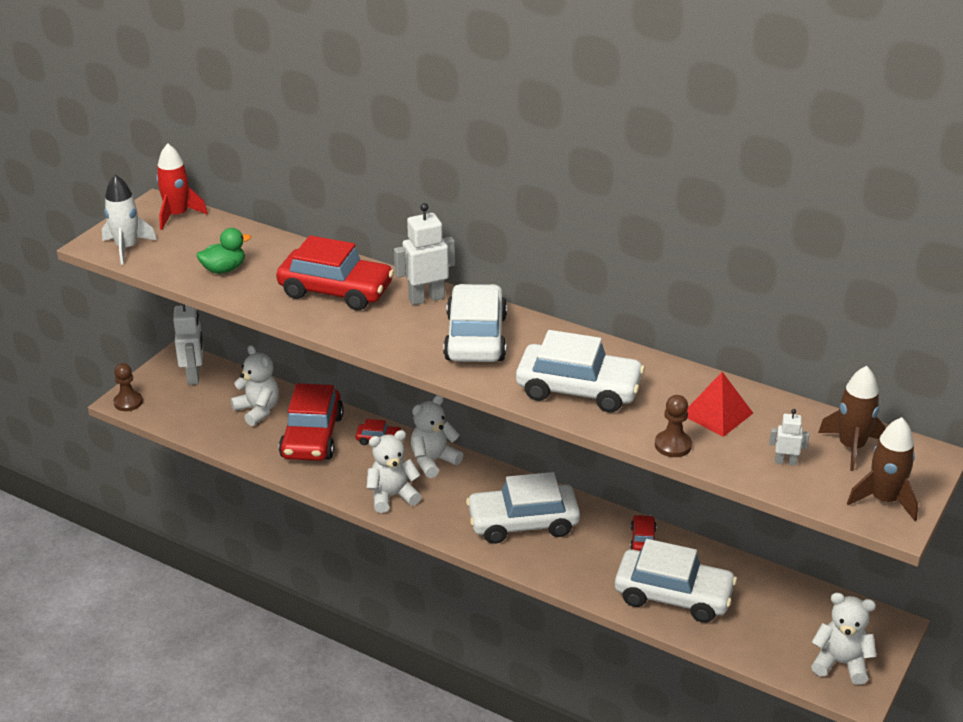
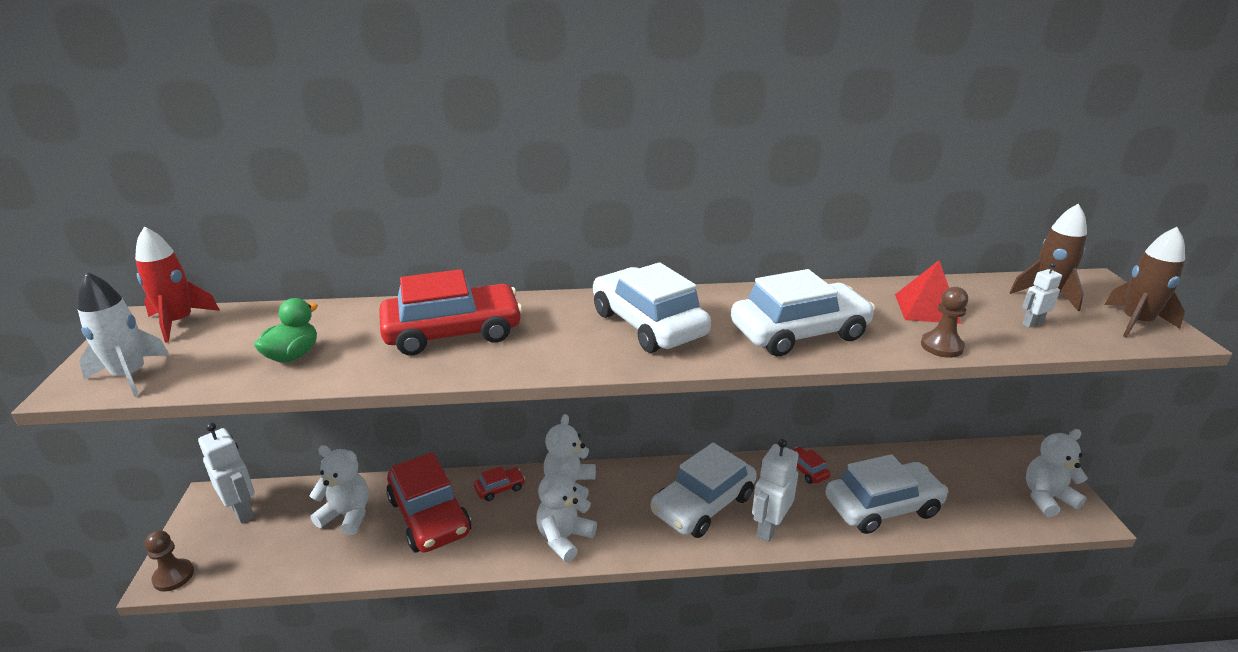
camera: 35 degrees left, 5 degrees down
(426, 298) = (556, 308): white robot -> white robot (769, 528)

